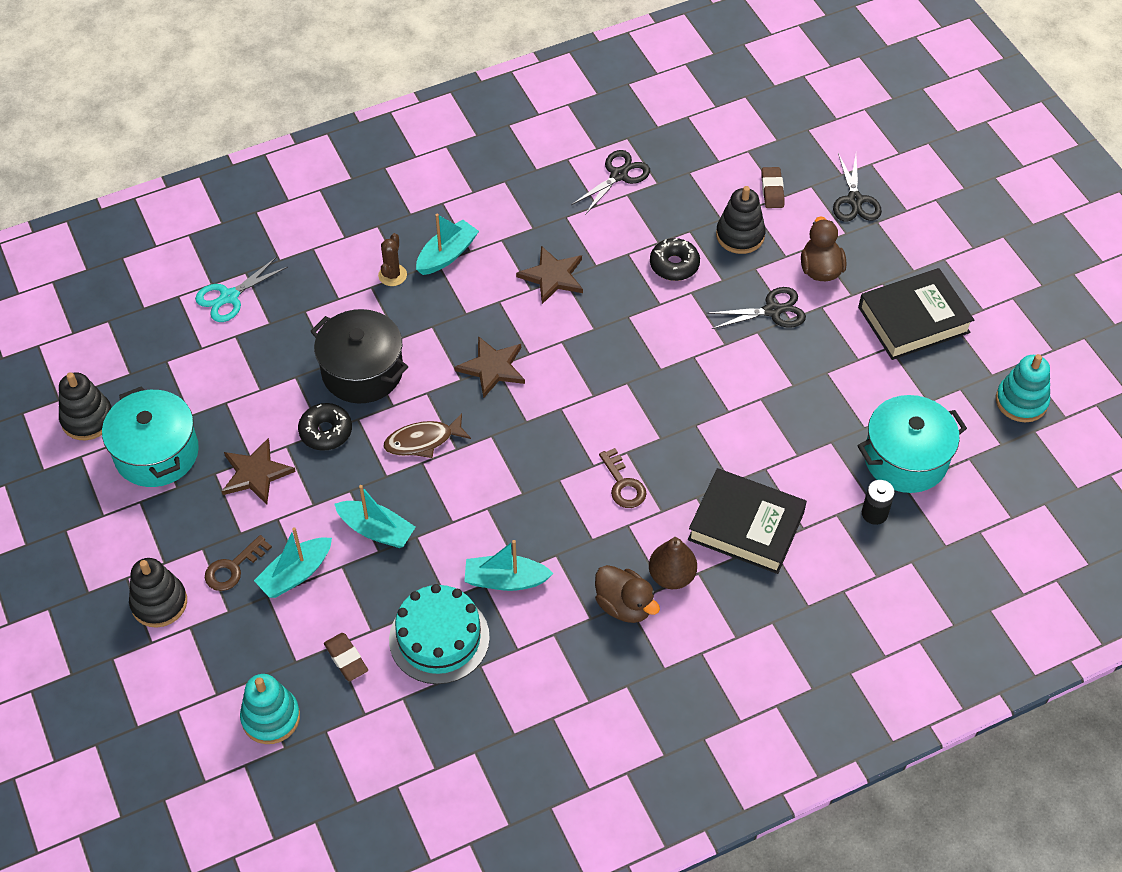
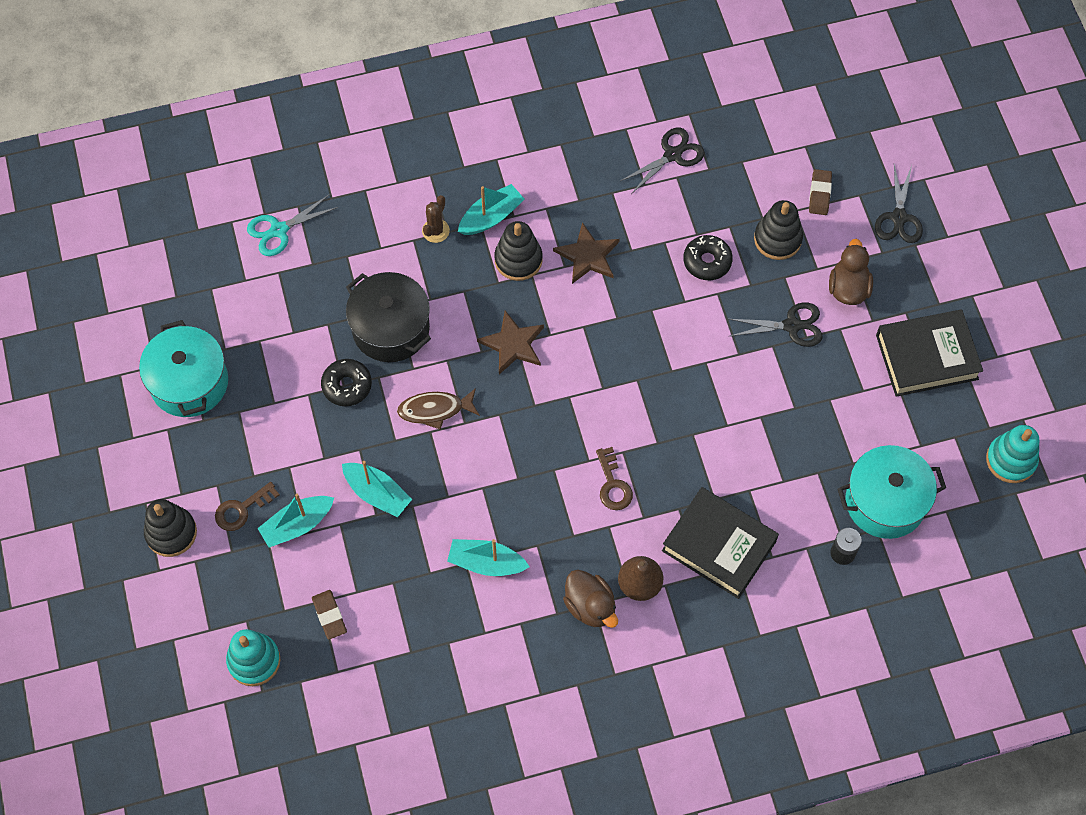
camera: 10 degrees right, 10 degrees up
(87, 419) = (131, 337): black stacking toy -> black stacking toy (518, 260)
(255, 473) = (276, 418): brown star -> none
(439, 638) = (416, 610): turquoise cake -> none

